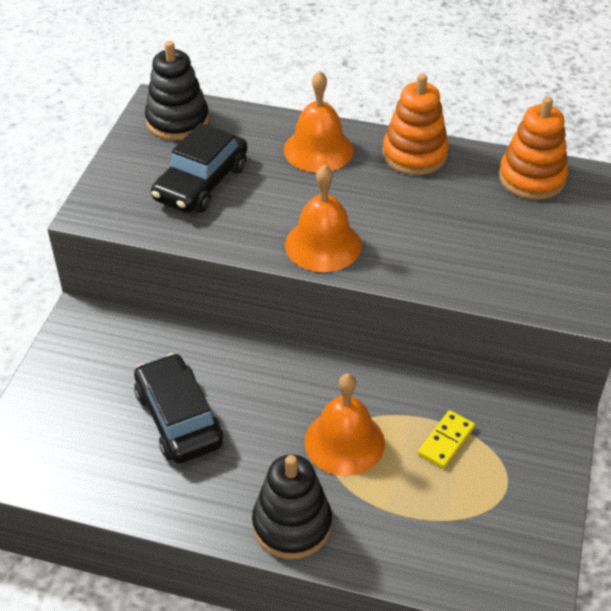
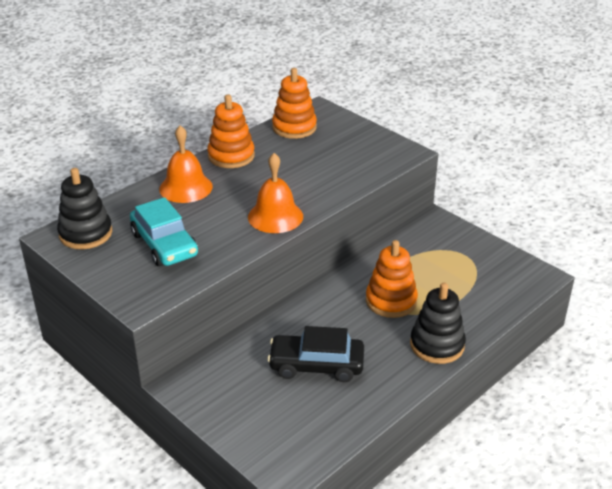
camera: 60 degrees left, 10 degrees down
(201, 183) = (164, 244): black car -> turquoise car
(344, 442) = (391, 301): orange bell -> orange stacking toy
(446, 441) = (419, 263): yellow domino -> none

